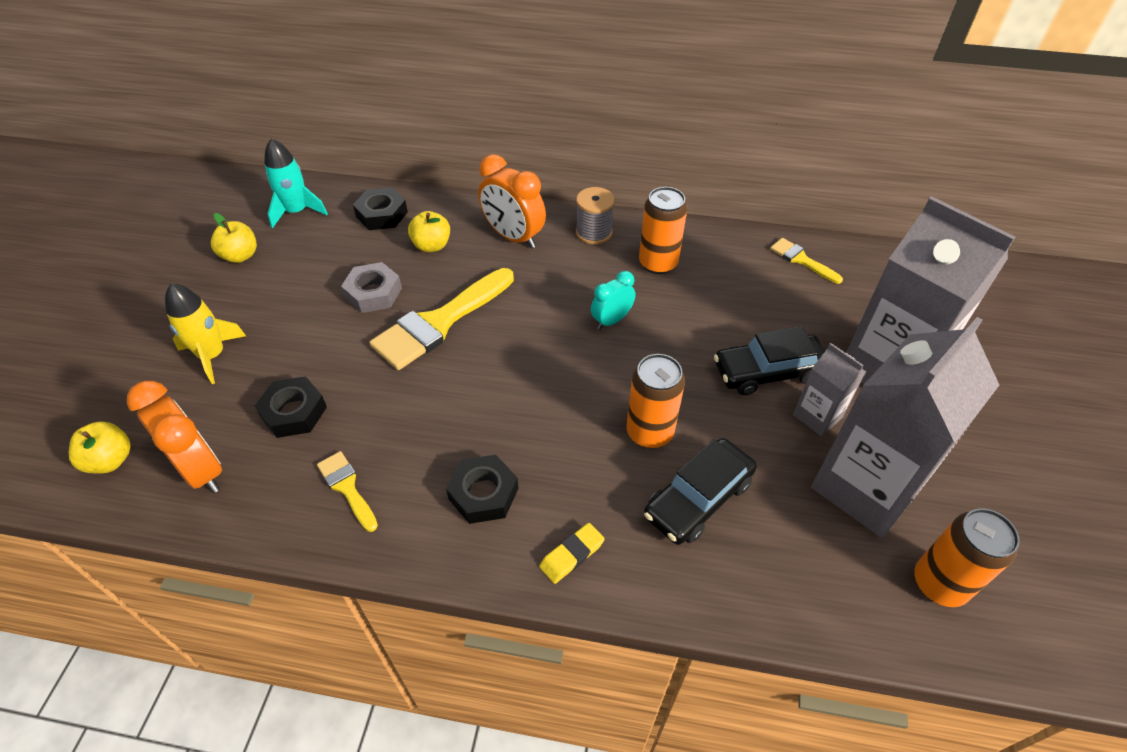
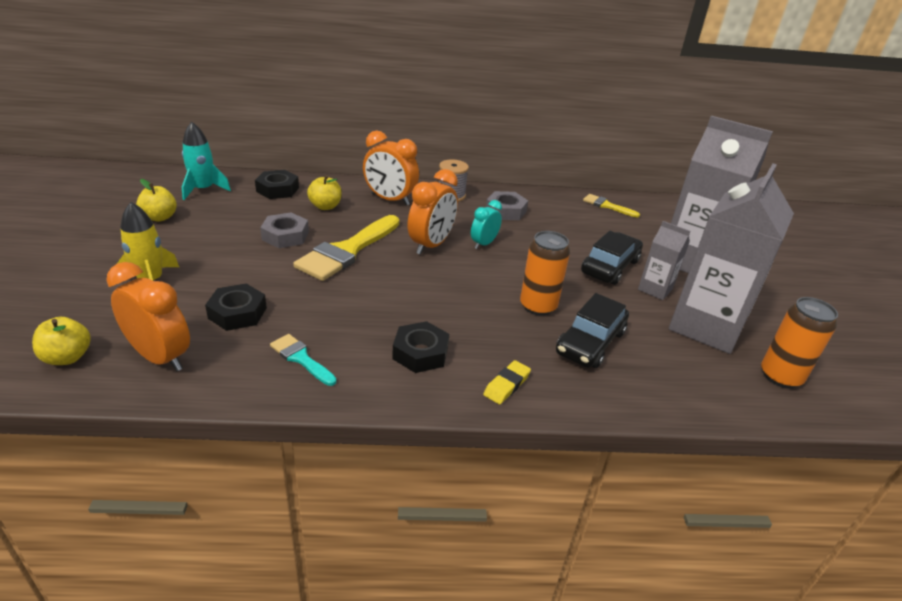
camera: 15 degrees left, 15 degrees down
(347, 487) = (301, 358): yellow brush -> turquoise brush
(544, 319) = (431, 245): none -> orange clock
(658, 263) = (506, 211): orange can -> grey nut
(768, 371) = (610, 267): black car -> black car turned 150 degrees clockwise

